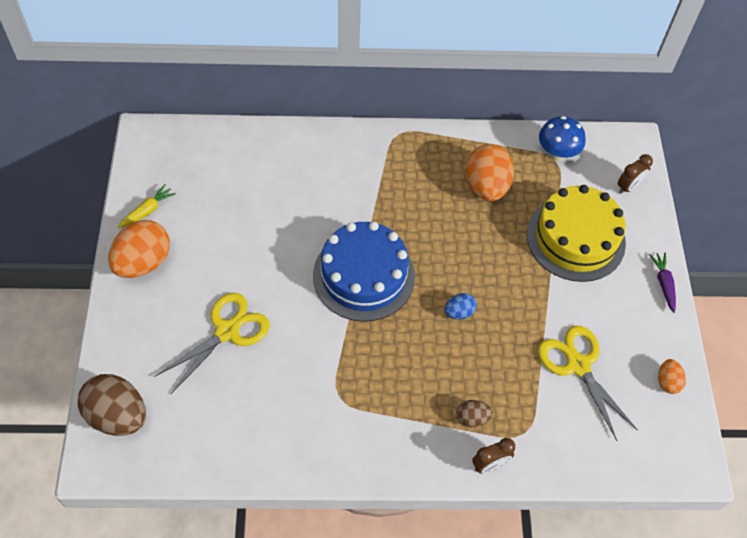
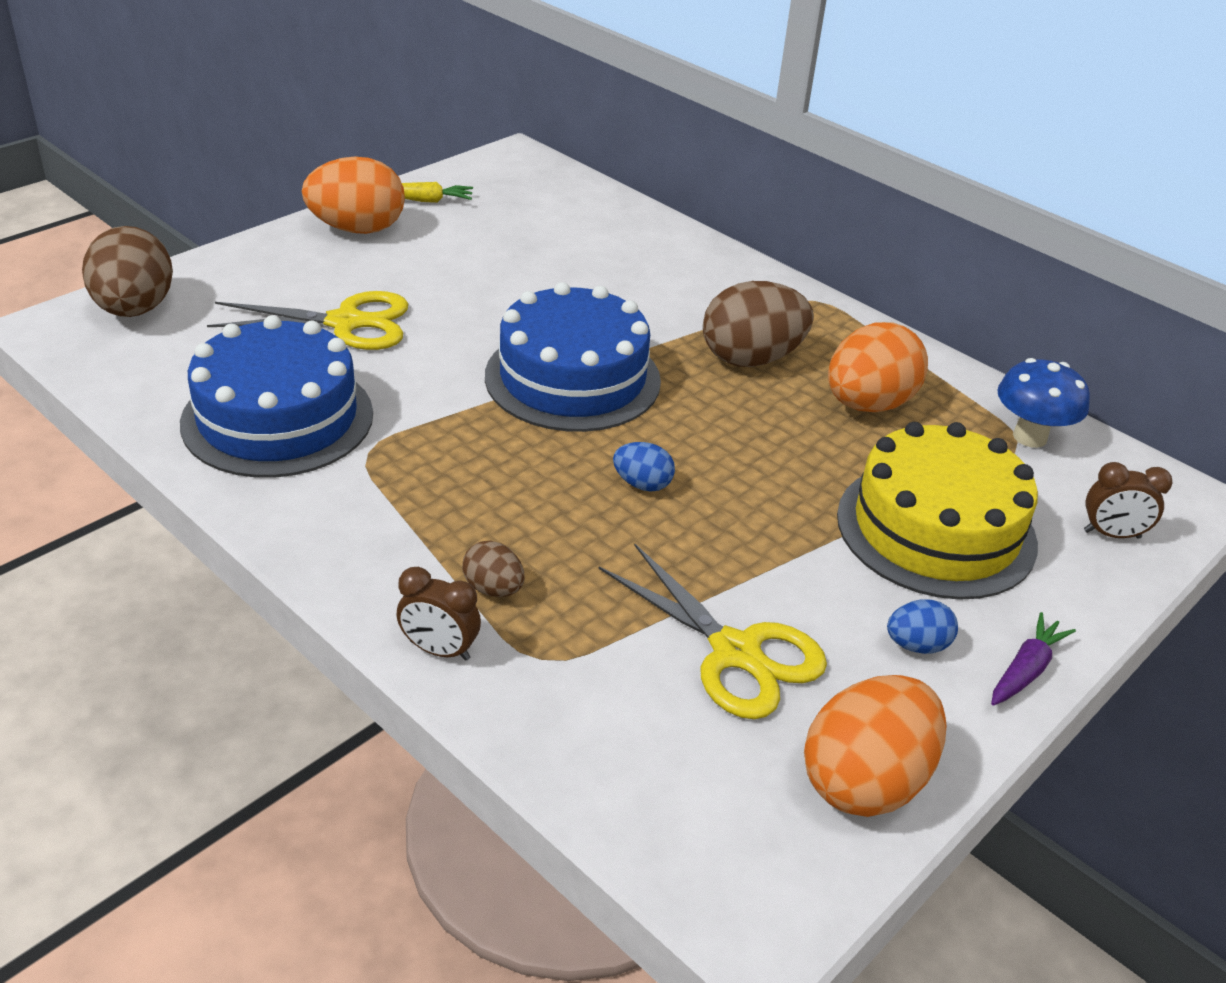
camera: 45 degrees right, 20 degrees down
(279, 415) = (278, 418): none -> blue cake
(416, 197) = (751, 359): none -> brown egg
(577, 365) = (735, 652): yellow scissors -> yellow scissors turned 120 degrees clockwise
(624, 305) = (917, 645): none -> blue egg
(667, 382) = (865, 781): orange egg -> orange egg, size x2.01

